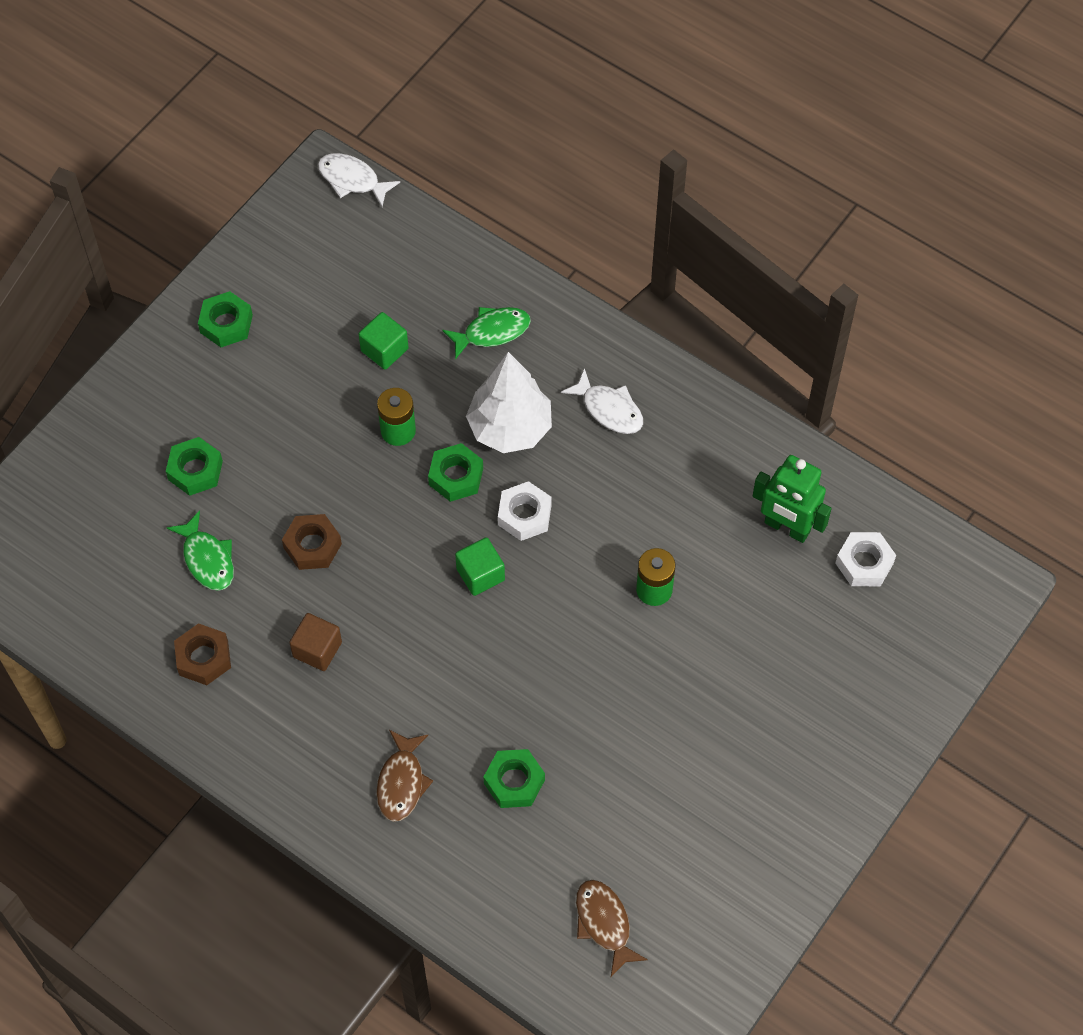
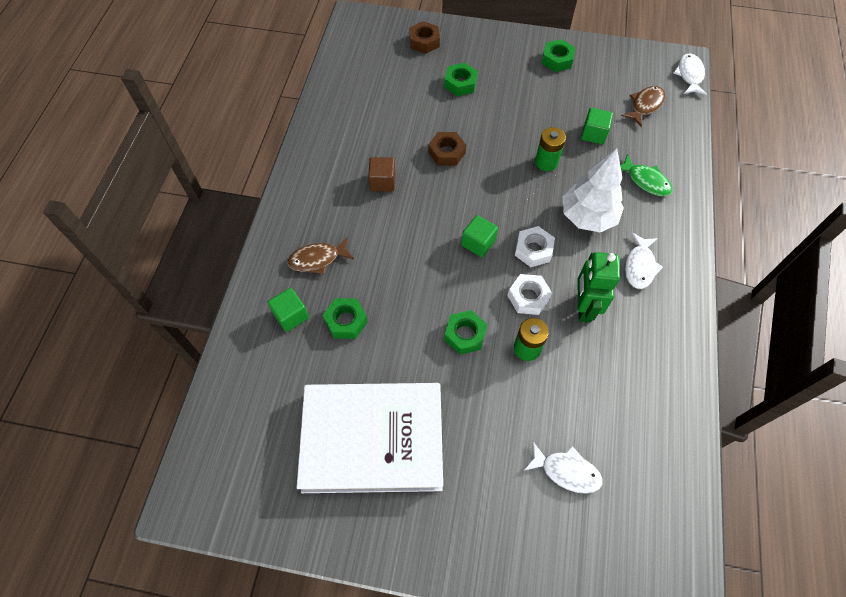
camera: 65 degrees right, 0 degrees up
(204, 658) = (350, 133): brown nut -> brown nut (424, 42)
(207, 559) = (410, 110): green fish -> none
(456, 476) = (536, 203): green nut -> green nut (465, 335)
(472, 846) = (291, 315): none -> green cube
(604, 923) = (267, 419): brown fish -> brown fish (645, 105)
(686, 811) = (373, 439): none -> white book
(786, 527) = (628, 417): green robot -> green robot (583, 307)
(816, 622) = (566, 471): none -> white fish
(864, 563) = (635, 488): white nut -> white nut (528, 297)

